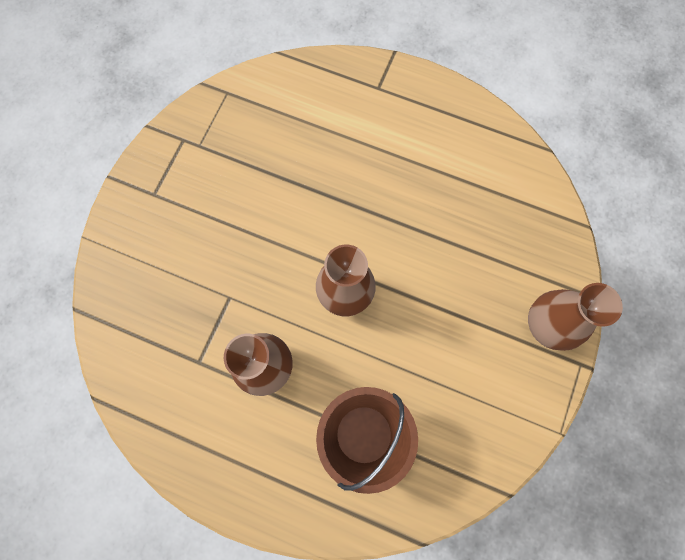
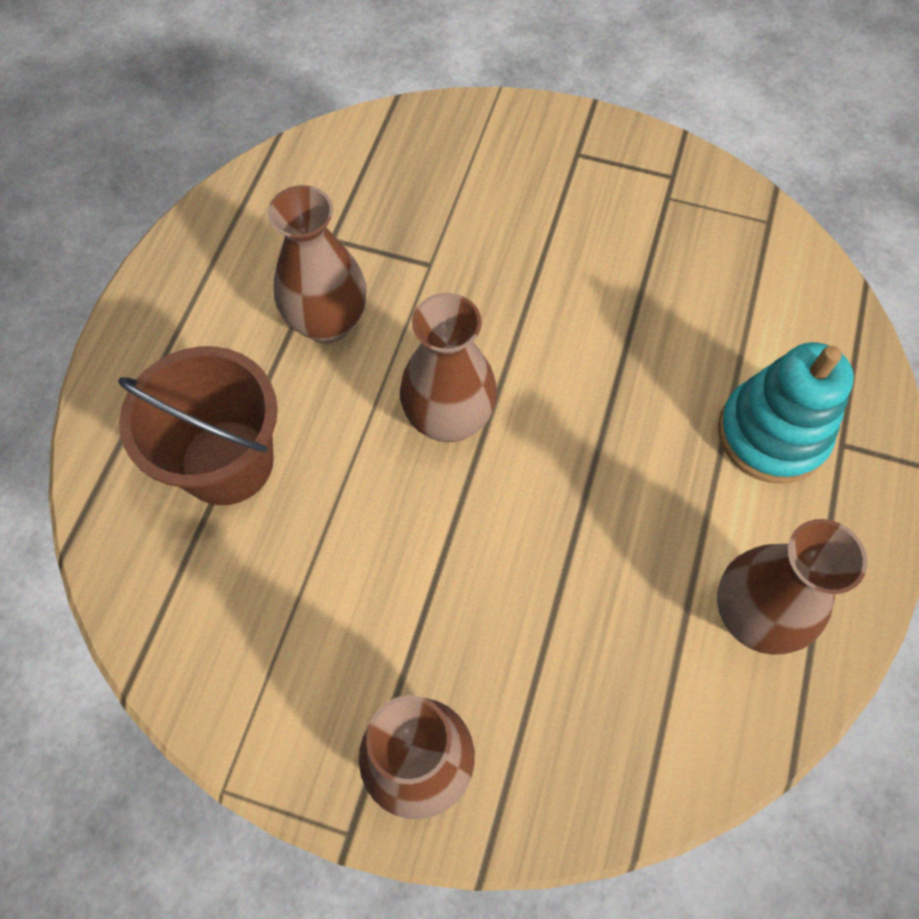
camera: 85 degrees right, 10 degrees down
(370, 120) = (772, 434): none -> turquoise stacking toy
(471, 150) = (753, 615): none -> brown vase

